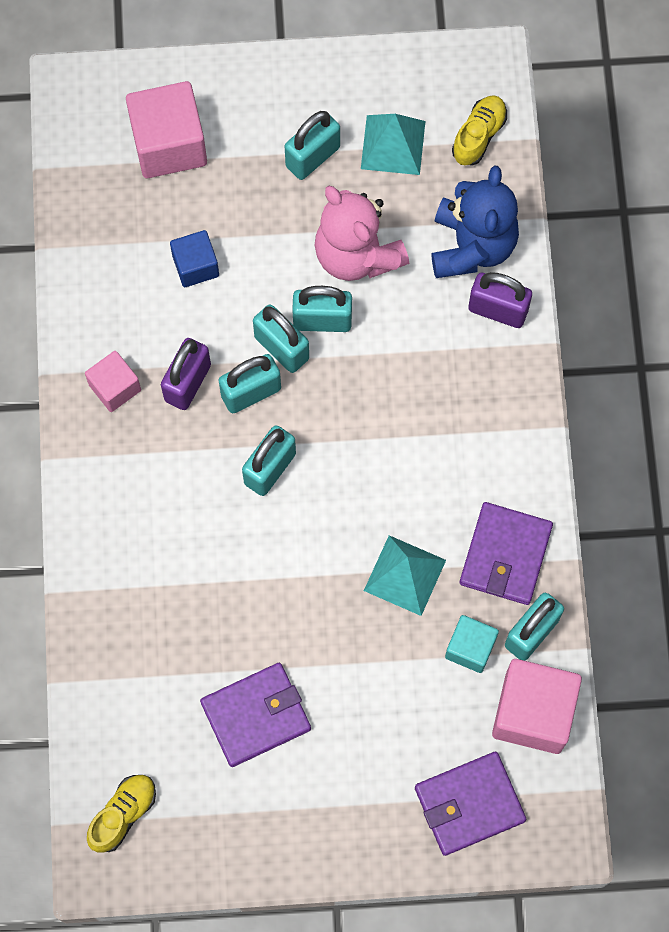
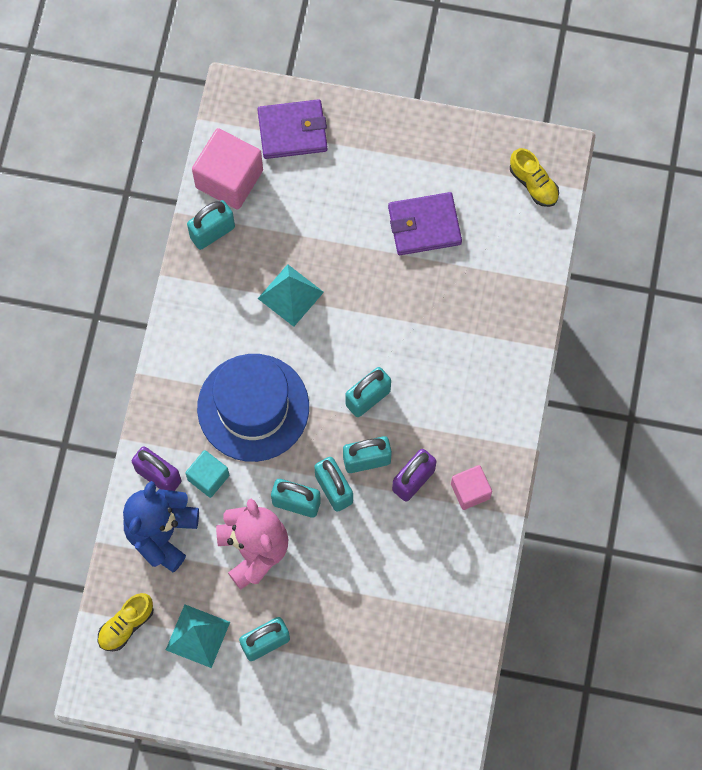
camera: 165 degrees left, 0 degrees up
(123, 814) = (533, 184): yellow shoe -> yellow shoe turned 90 degrees counterclockwise
(169, 144) = (379, 685): pink cube -> none
(195, 266) = (383, 574): blue cube -> none
(409, 420) = (253, 407): none -> blue hat
(470, 648) = (259, 233): turquoise cube -> turquoise cube (208, 477)
(505, 555) = (213, 290): purple wallet -> none

